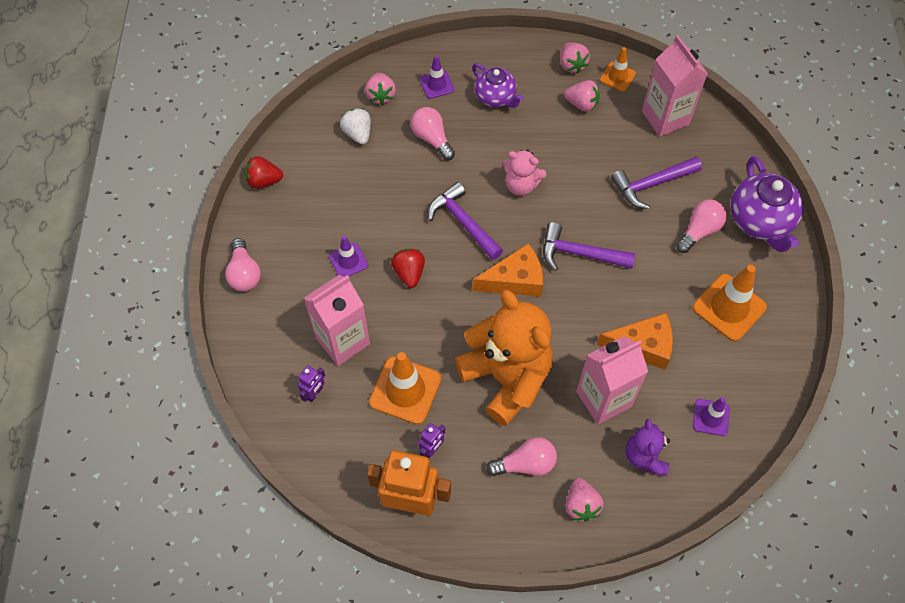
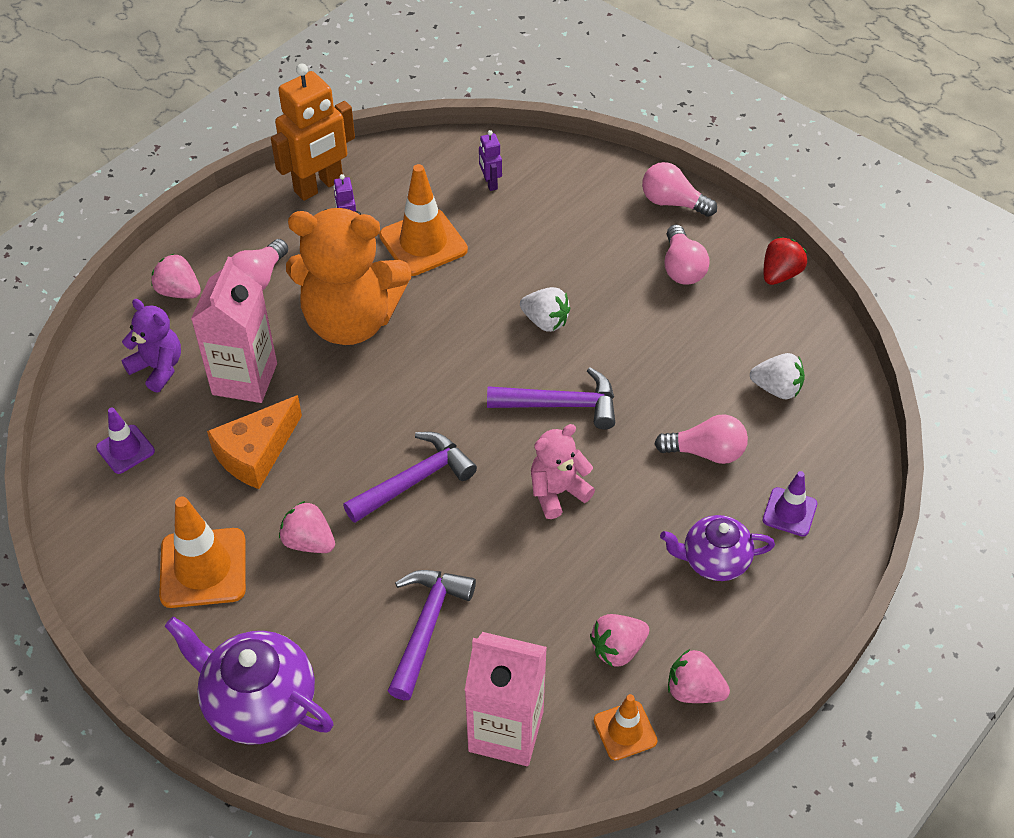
camera: 130 degrees right, 10 degrees down
(342, 340) = (522, 230): pink carton -> none
(348, 260) = (609, 284): purple traffic cone -> none
(381, 96) = (819, 445): pink strawberry -> pink strawberry (309, 542)
(409, 273) = (545, 321): red strawberry -> white strawberry
(515, 280) = (445, 401): orange cheese -> none
(699, 231) = (317, 623): pink light bulb -> pink light bulb (682, 268)

